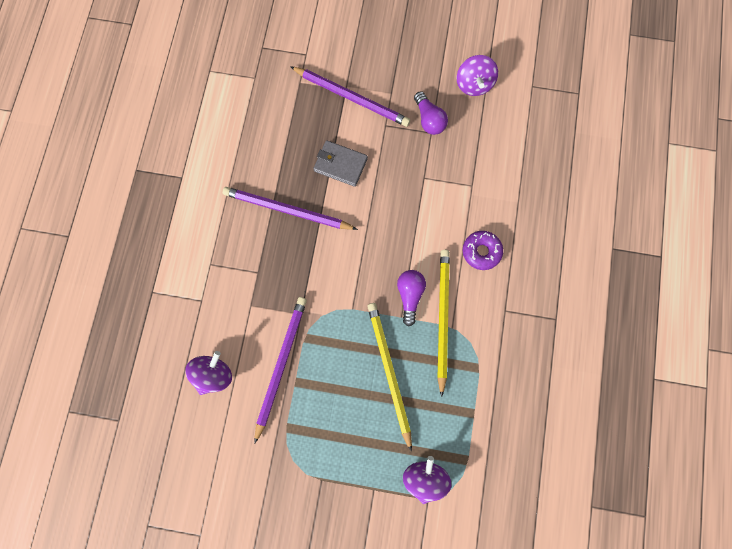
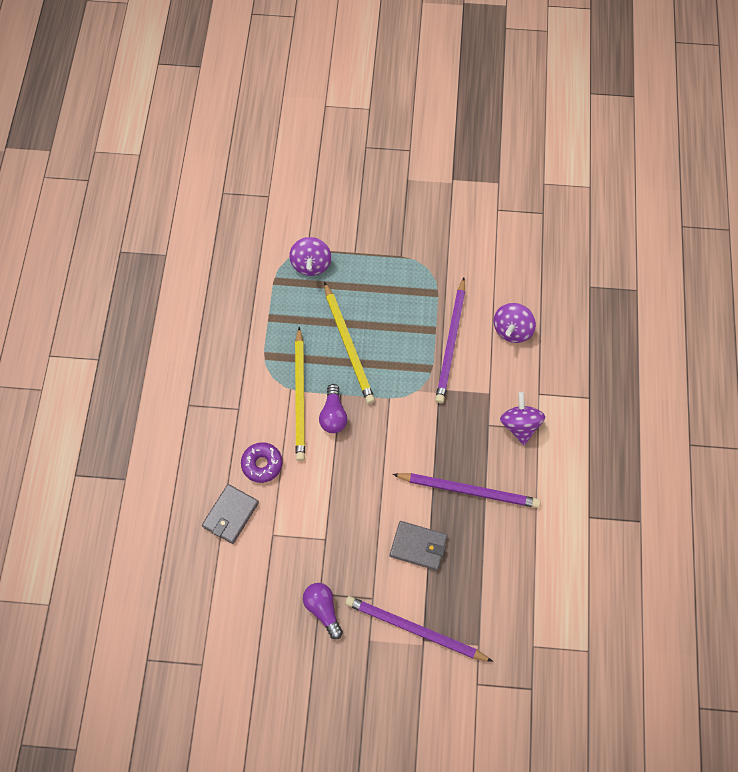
camera: 175 degrees right, 10 degrees down
(473, 84) = (272, 660): purple spinning top -> purple spinning top (520, 425)
(510, 206) = (230, 515): none -> grey wallet

